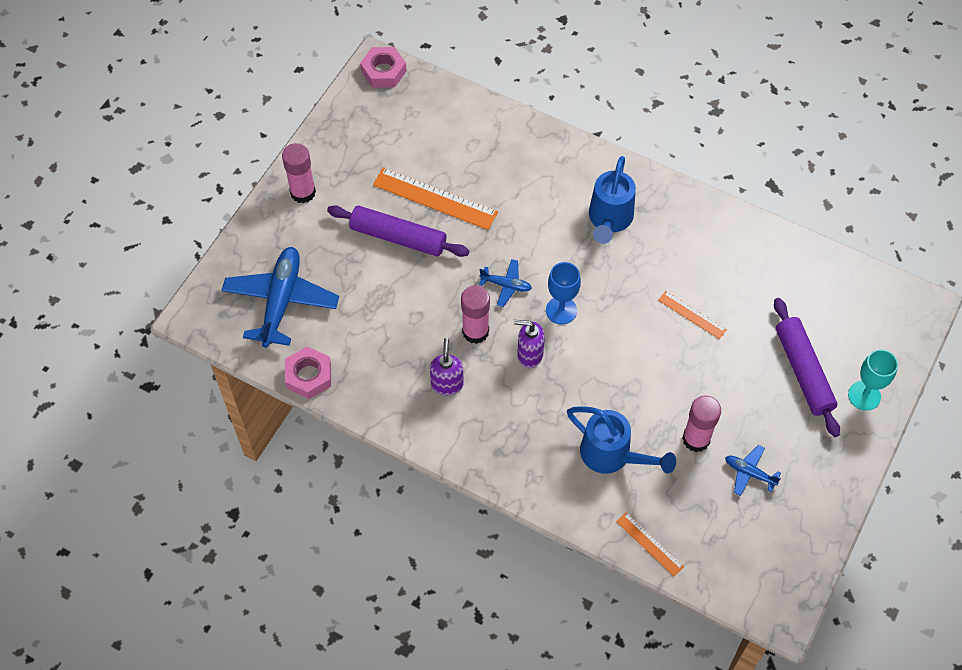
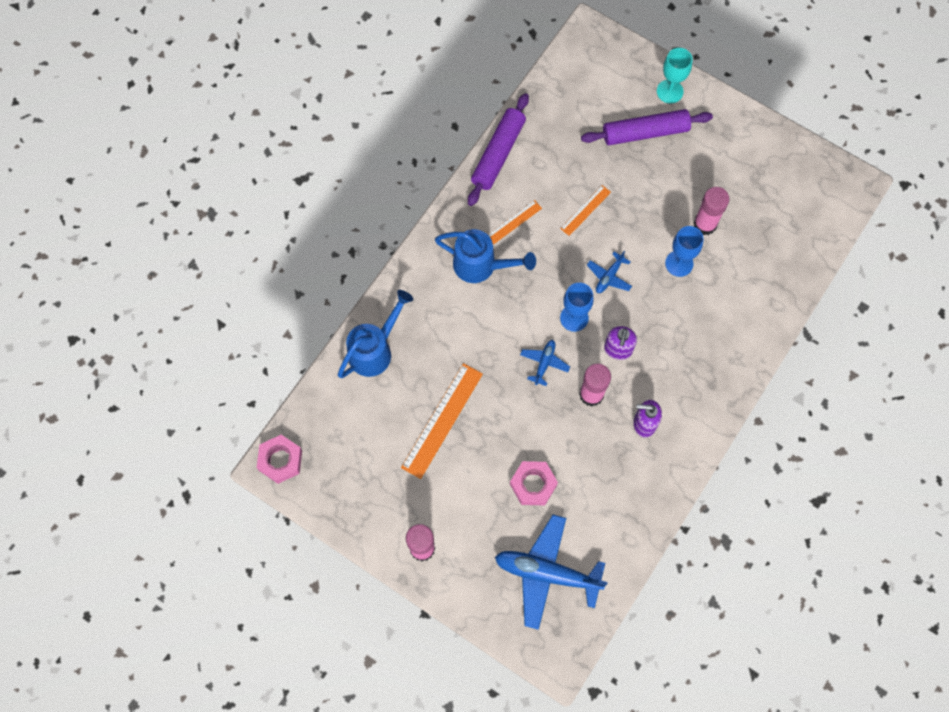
camera: 85 degrees left, 10 degrees up
(308, 376) = (629, 549): pink nut -> pink nut (533, 484)
(398, 237) = (483, 457): purple rolling pin -> purple rolling pin (498, 154)
(612, 455) = (718, 292): blue watering can -> blue watering can (375, 350)
(642, 413) = (679, 263): none -> blue goblet
(649, 543) = (798, 273): orange ruler -> orange ruler (513, 222)
(749, 473) = (736, 188): blue plane -> blue plane (609, 276)

